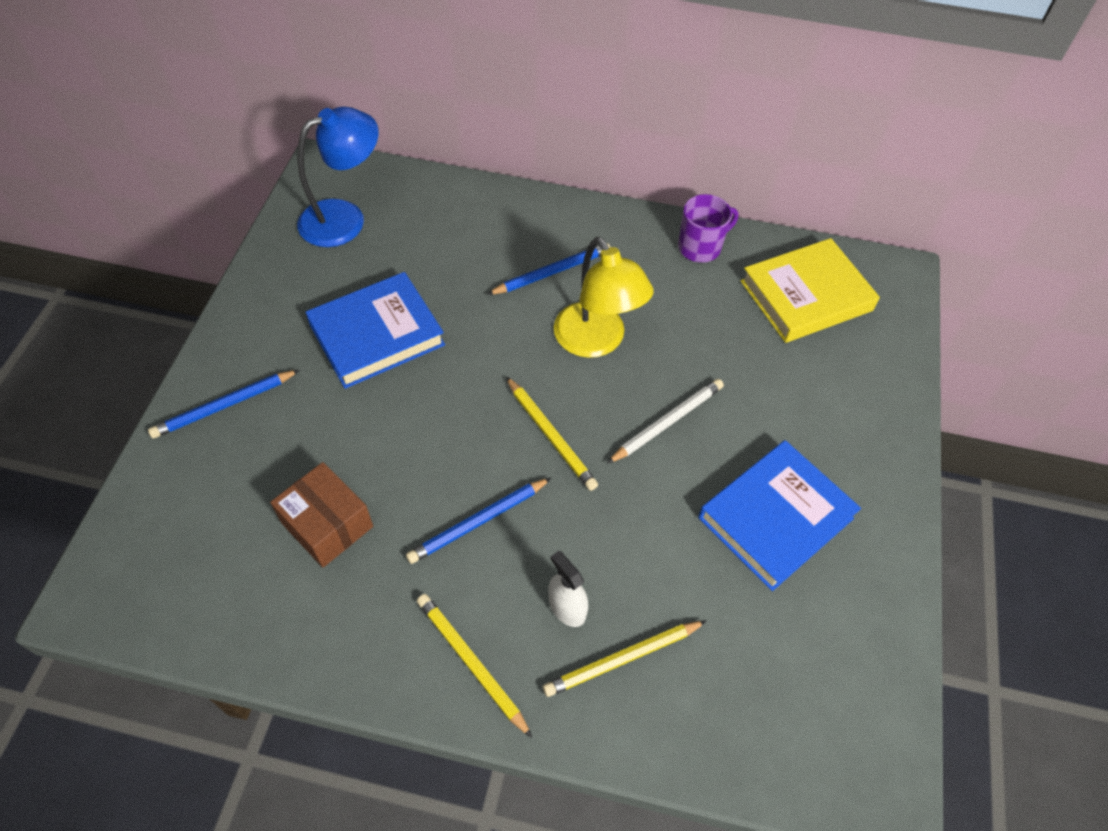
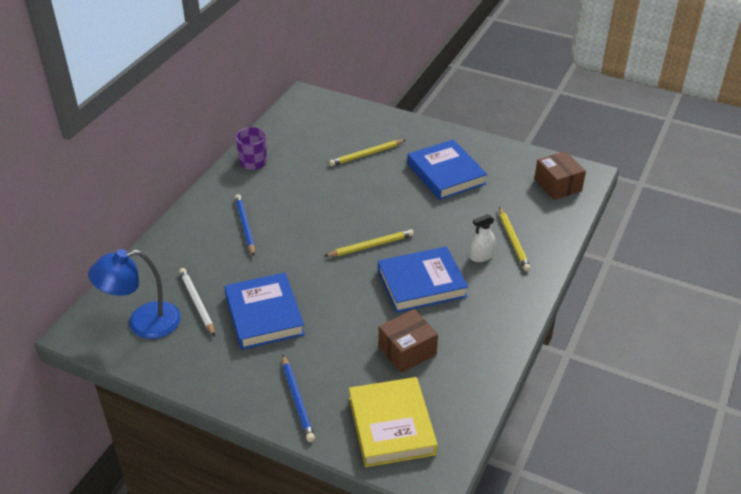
camera: 75 degrees left, 15 degrees down
(345, 218) = (143, 323): blue lamp -> blue lamp turned 90 degrees counterclockwise
(471, 663) = (507, 297): yellow pencil -> yellow pencil (366, 154)
(478, 522) = (421, 283): blue pencil -> blue book
(596, 341) = (309, 216): yellow lamp -> none
(667, 422) = (376, 199): white pencil -> white pencil (197, 303)
(806, 296) = (307, 131): yellow book -> yellow book (391, 425)
(821, 732) = (557, 185): none -> brown box

